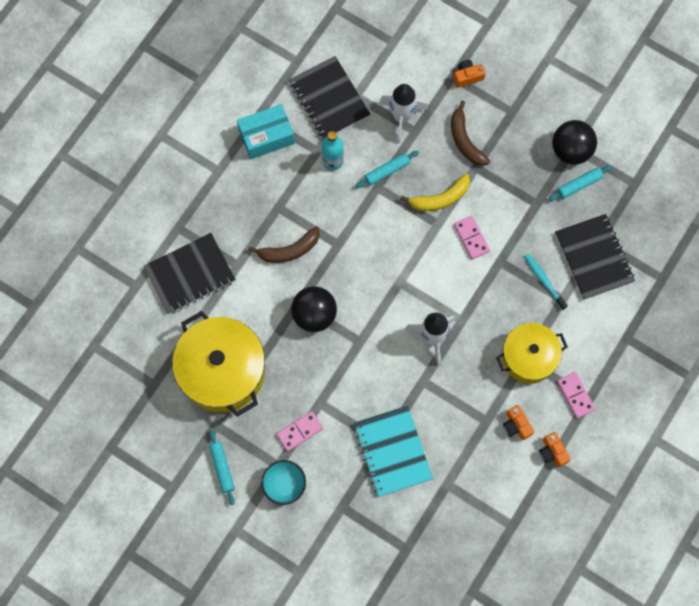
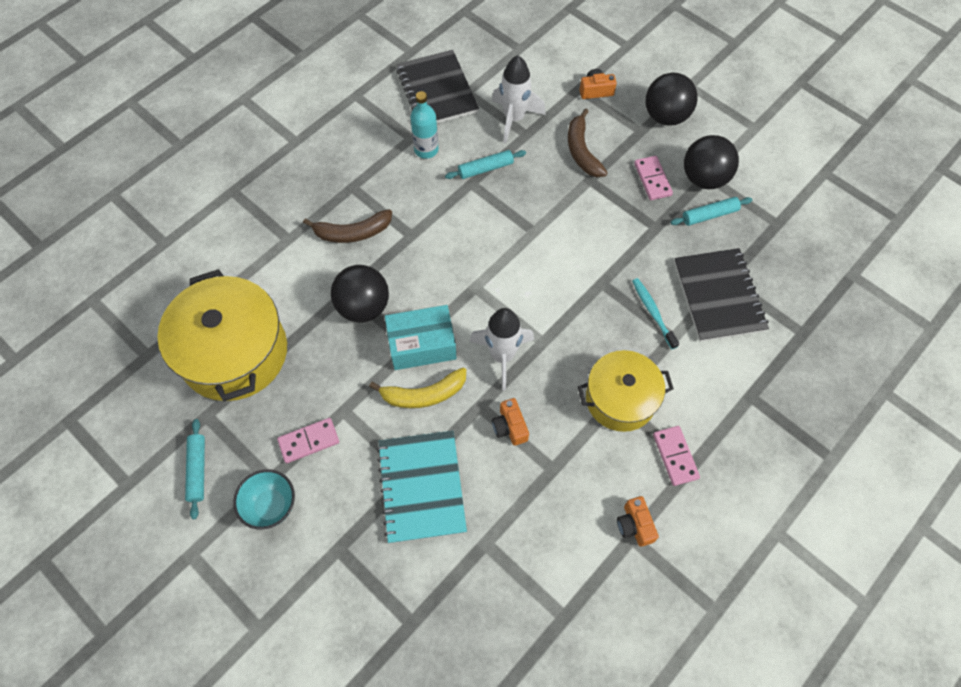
camera: 10 degrees right, 10 degrees down
(190, 274) = (230, 240): black notebook -> none
(266, 136) = (358, 116): turquoise box -> turquoise box (422, 345)
(440, 198) = (541, 205): yellow banana -> yellow banana (424, 394)
(471, 238) = (571, 252): pink domino -> pink domino (652, 179)
(516, 425) = (591, 481): orange camera -> orange camera (510, 427)
(531, 93) = (665, 116): none -> black ball

